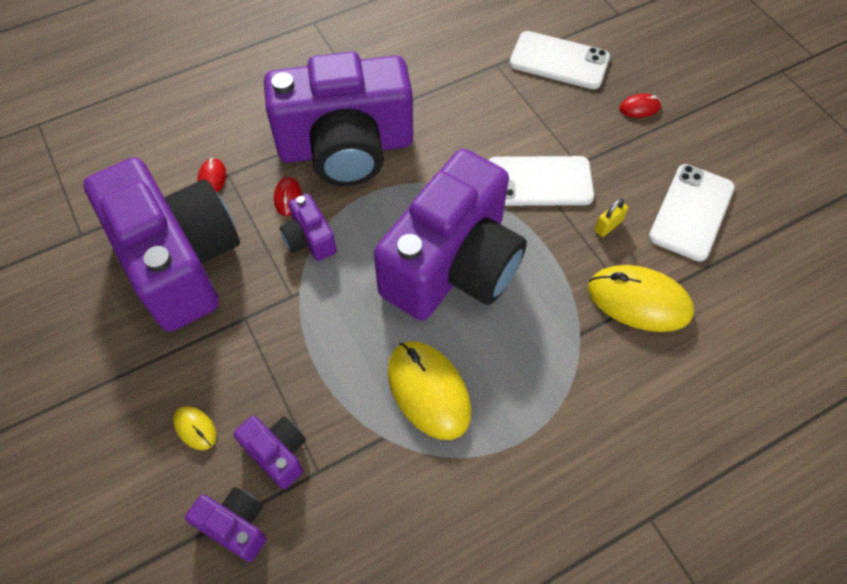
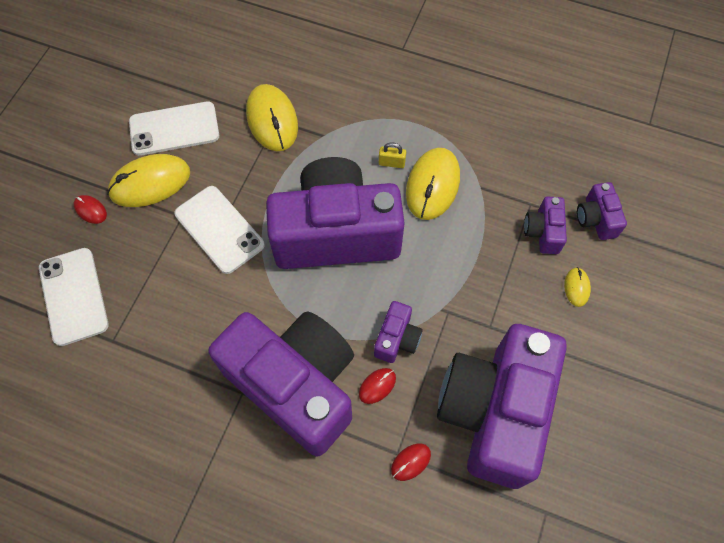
camera: 130 degrees left, 5 degrees up
(608, 226) = (225, 167): yellow padlock -> yellow padlock (391, 163)
(636, 161) = (150, 183): none -> yellow mouse

